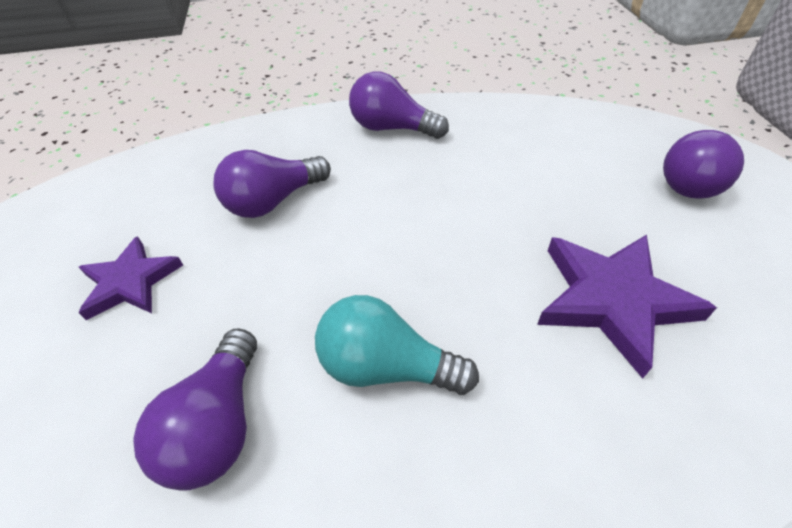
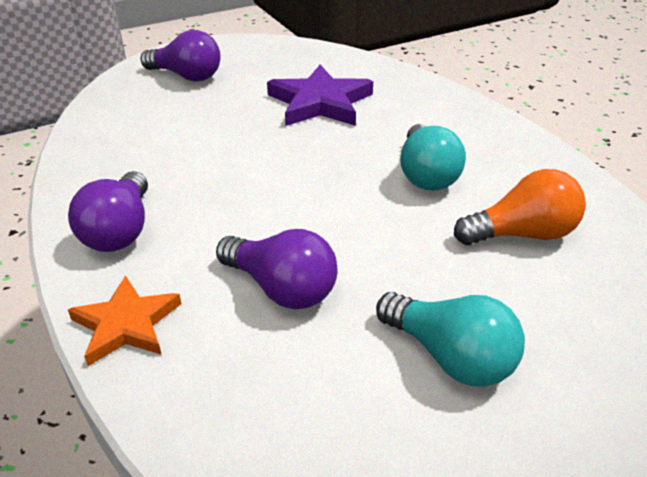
camera: 110 degrees left, 10 degrees down
(130, 282) = (450, 356): purple star -> turquoise light bulb
(218, 425) = (522, 234): purple light bulb -> orange light bulb
(290, 129) = (126, 324): none -> orange star

